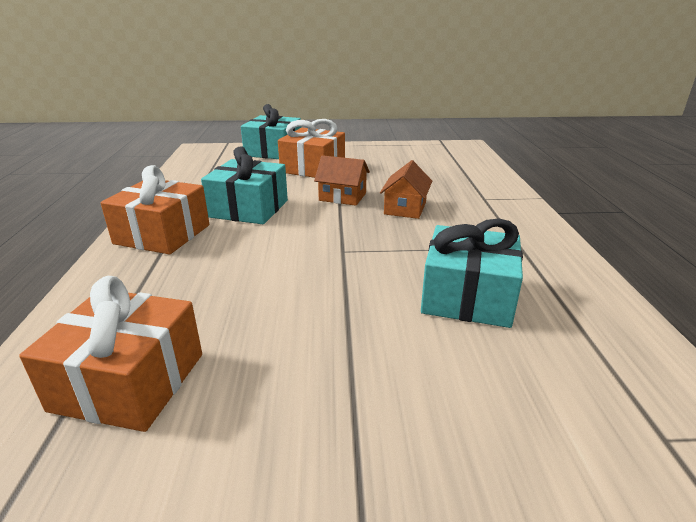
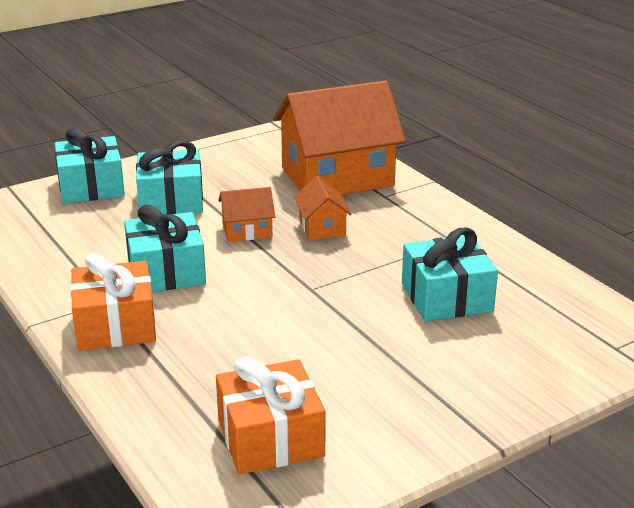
camera: 30 degrees left, 0 degrees up
(313, 168) = (171, 200): orange gift -> turquoise gift
(455, 178) = (337, 177): none -> orange house

